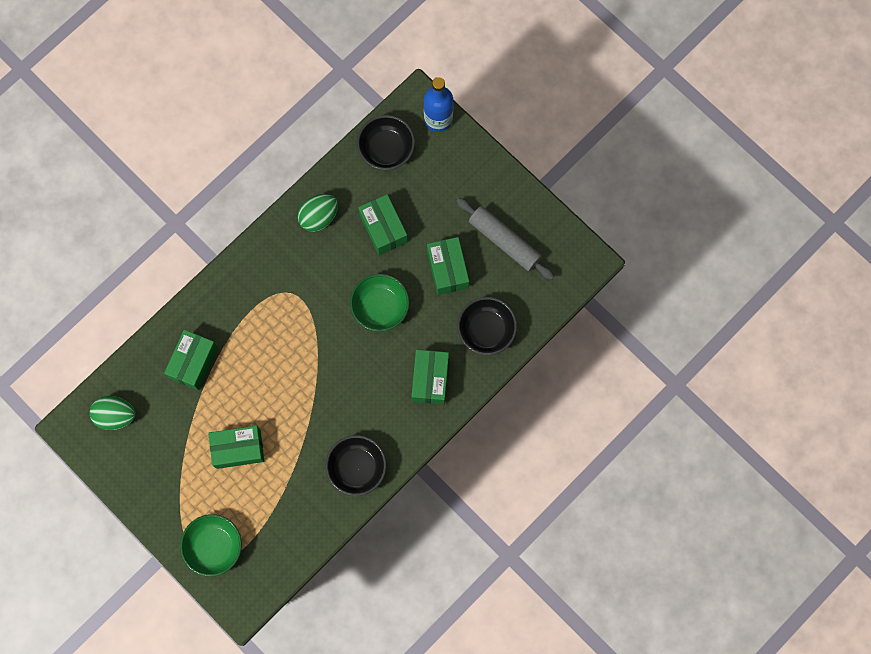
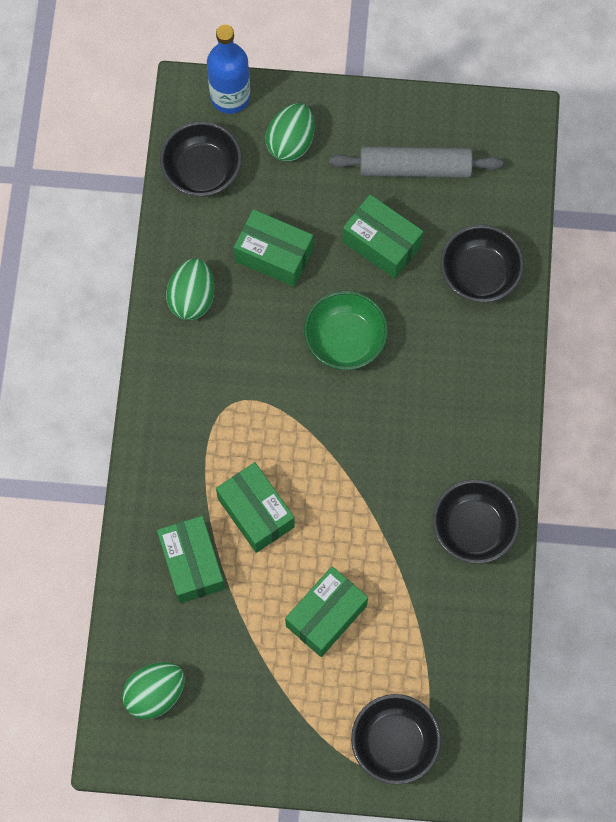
camera: 40 degrees left, 5 degrees down
(214, 546) = (394, 743): green bowl -> black bowl
(430, 379) = (466, 372): green box -> green box (255, 512)
(448, 172) = (291, 142): none -> green egg

